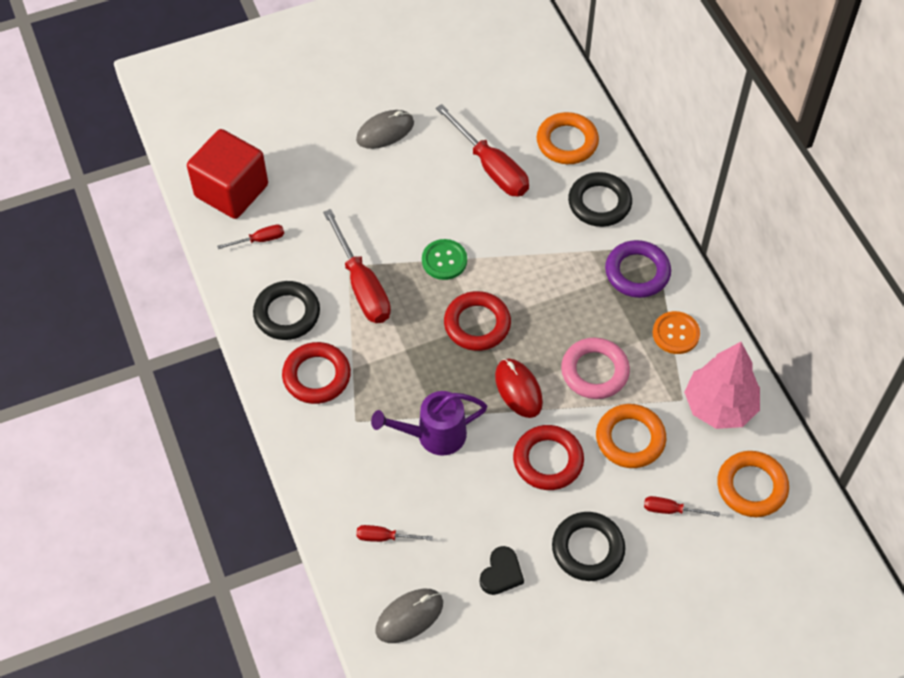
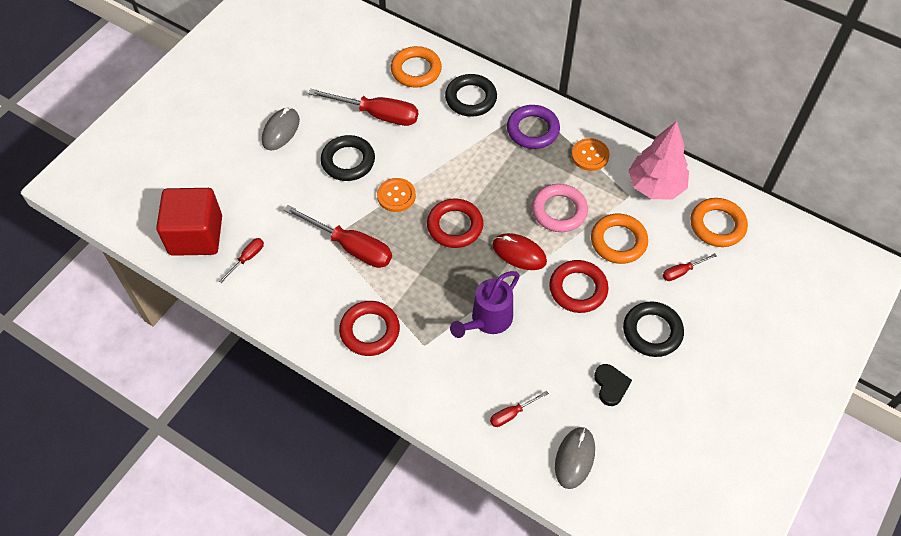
camera: 35 degrees left, 0 degrees up
(287, 314) = (311, 299): black ring -> black ring (348, 161)
(444, 260) = (396, 196): green button -> orange button

